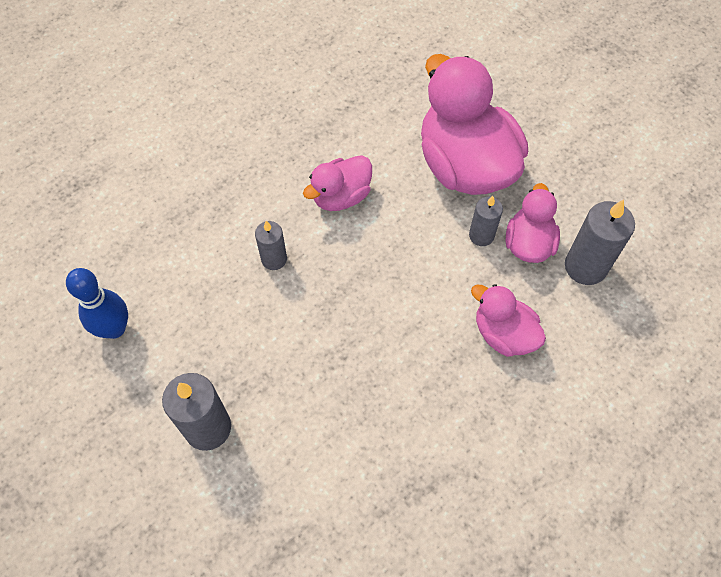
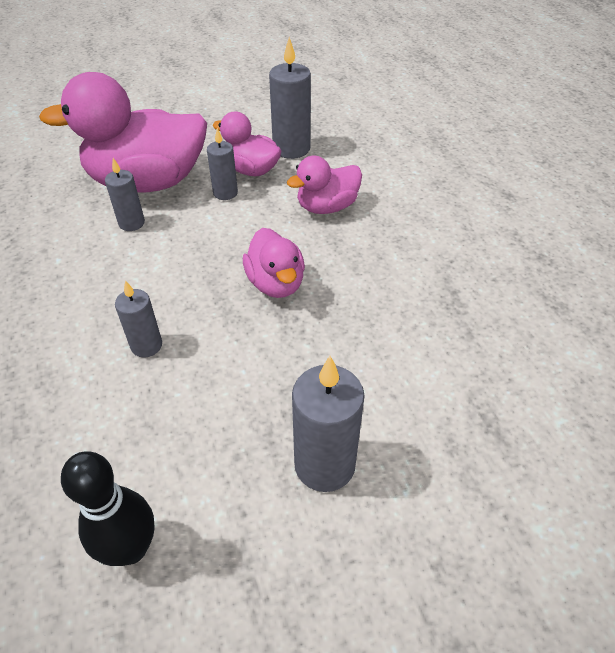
camera: 70 degrees left, 15 degrees down
(114, 328) = (131, 548): blue bowling pin -> black bowling pin
(341, 196) = (112, 271): pink duck -> pink duck (276, 283)
(404, 180) = (131, 223): none -> grey candle

